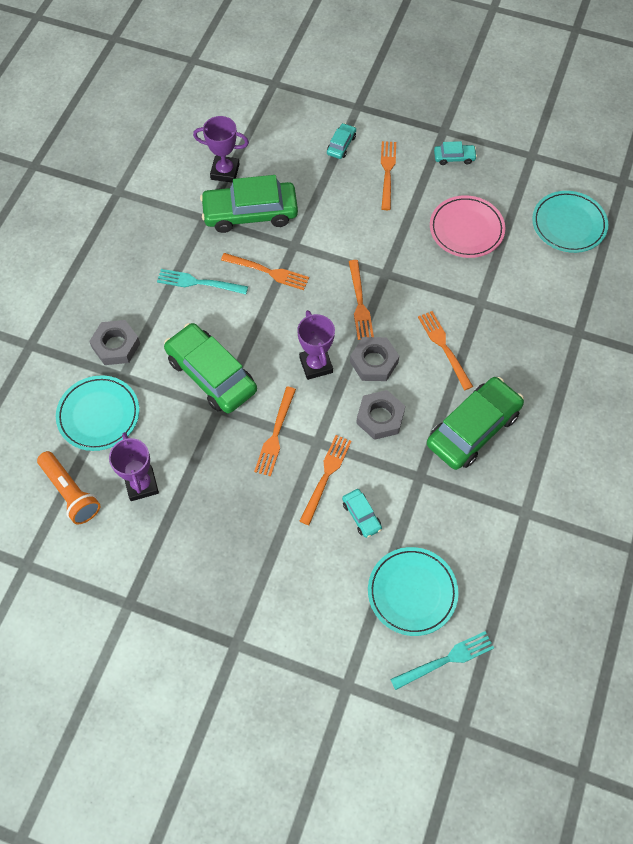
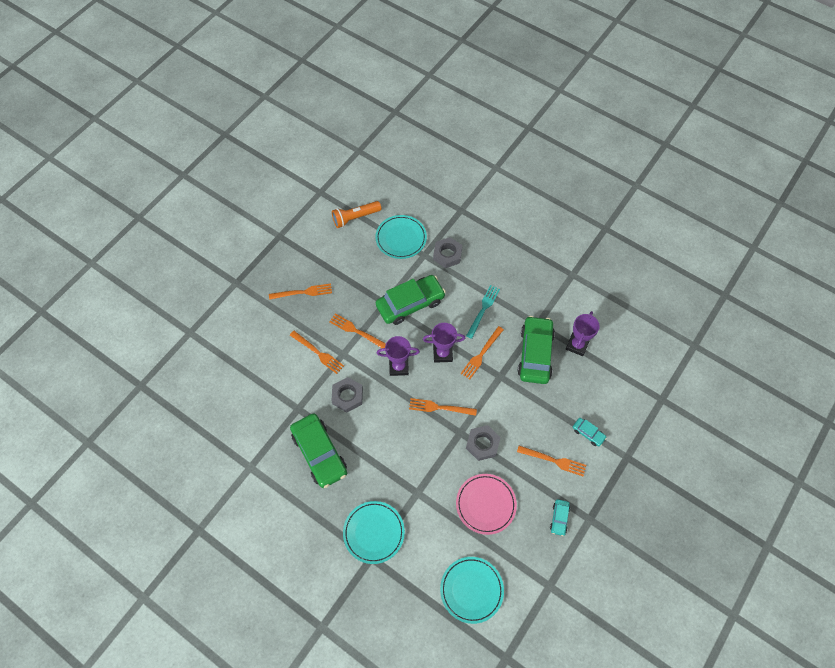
camera: 105 degrees right, 0 degrees up
(141, 484) = (348, 253): purple trophy -> purple trophy (442, 353)
(361, 515) = (285, 366): turquoise car -> none
(374, 362) = (390, 404): grey nut -> grey nut (482, 444)
(412, 592) = (227, 382): turquoise plate -> turquoise plate (374, 532)
(443, 347) = (388, 454): orange fork -> orange fork (304, 292)
(446, 659) = (181, 389): turquoise fork -> none

